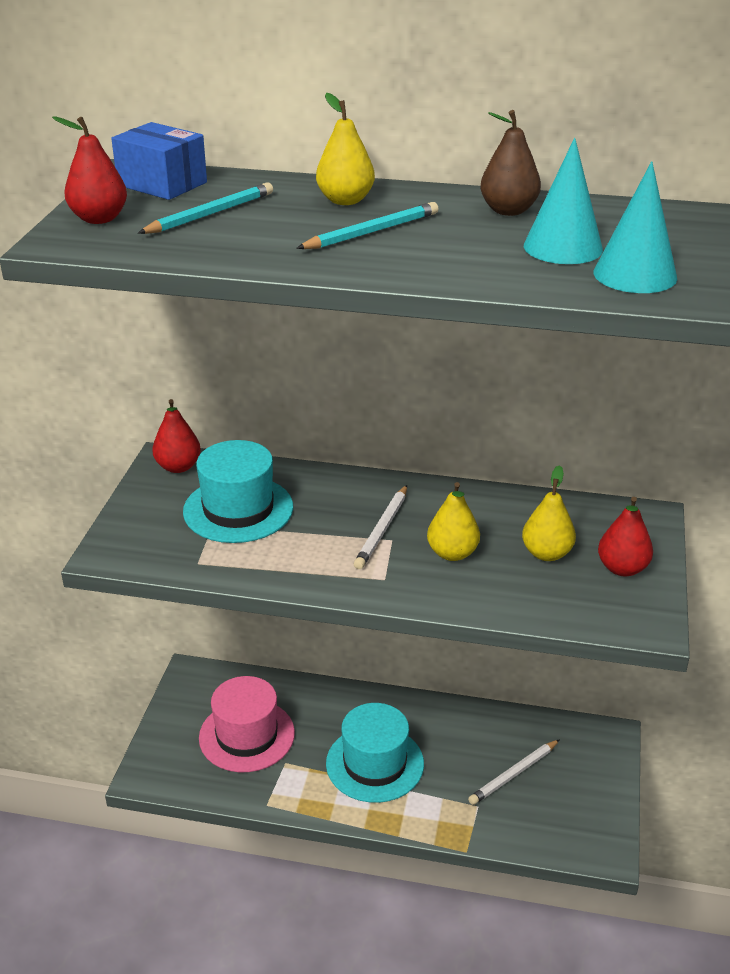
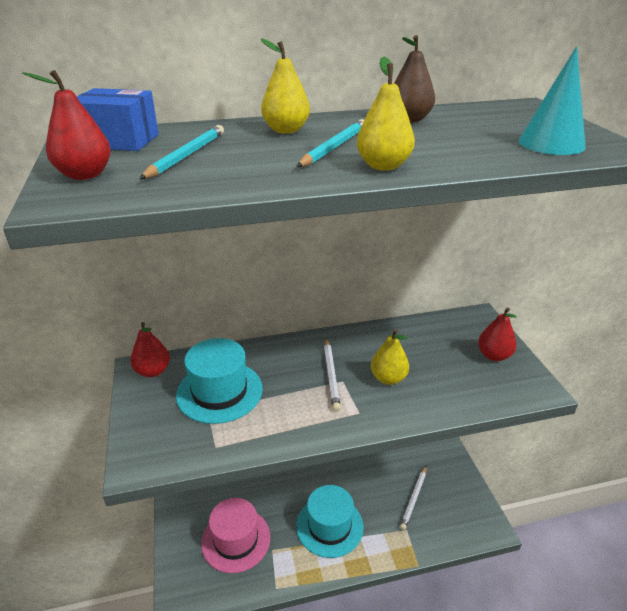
camera: 25 degrees left, 0 degrees up
(546, 553) = (444, 359): yellow pear -> yellow pear (383, 166)
(563, 247) = (479, 135): turquoise cone -> none

